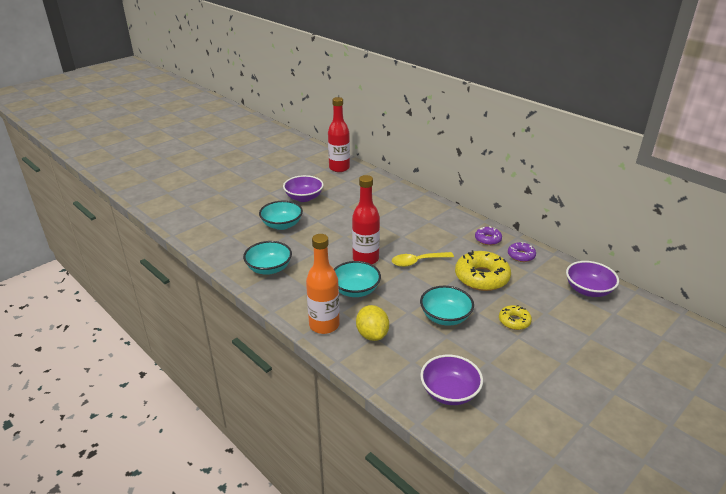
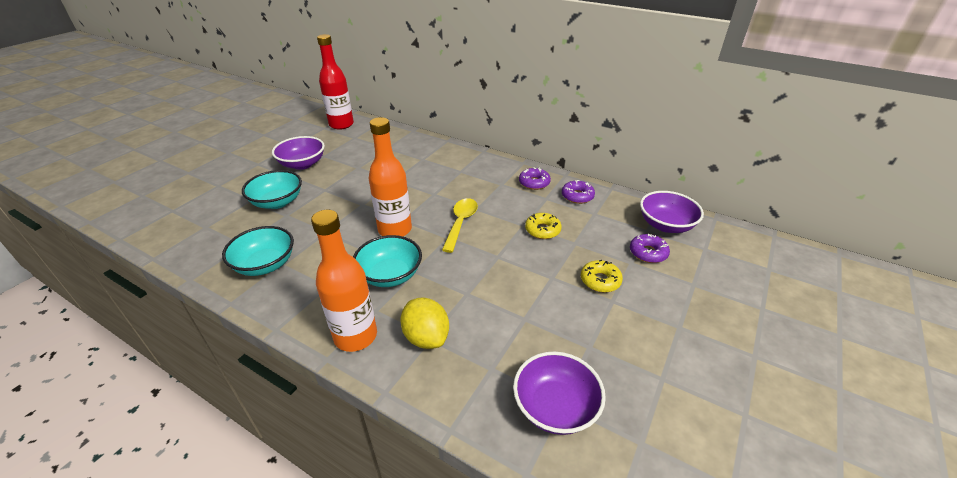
camera: 15 degrees left, 5 degrees up
(365, 259) = (395, 230): red bottle -> orange bottle
(417, 262) = (461, 223): yellow spoon -> yellow spoon turned 135 degrees clockwise
(445, 317) = (515, 291): turquoise bowl -> none
(481, 277) = (542, 230): yellow donut -> yellow donut, size x0.53
(562, 308) = (648, 253): none -> purple donut

